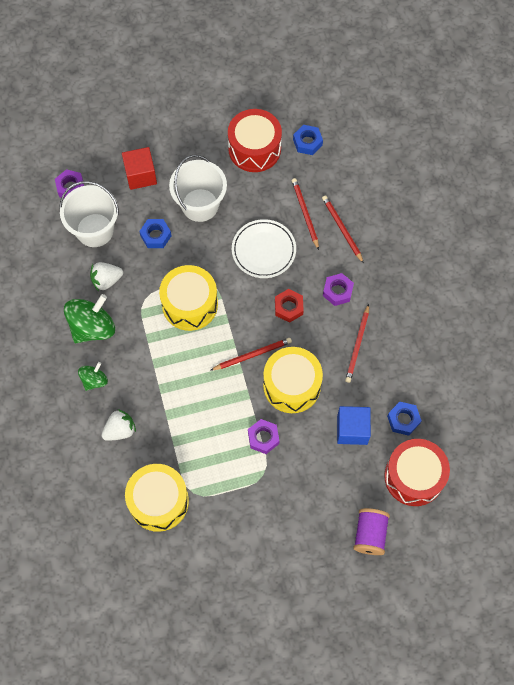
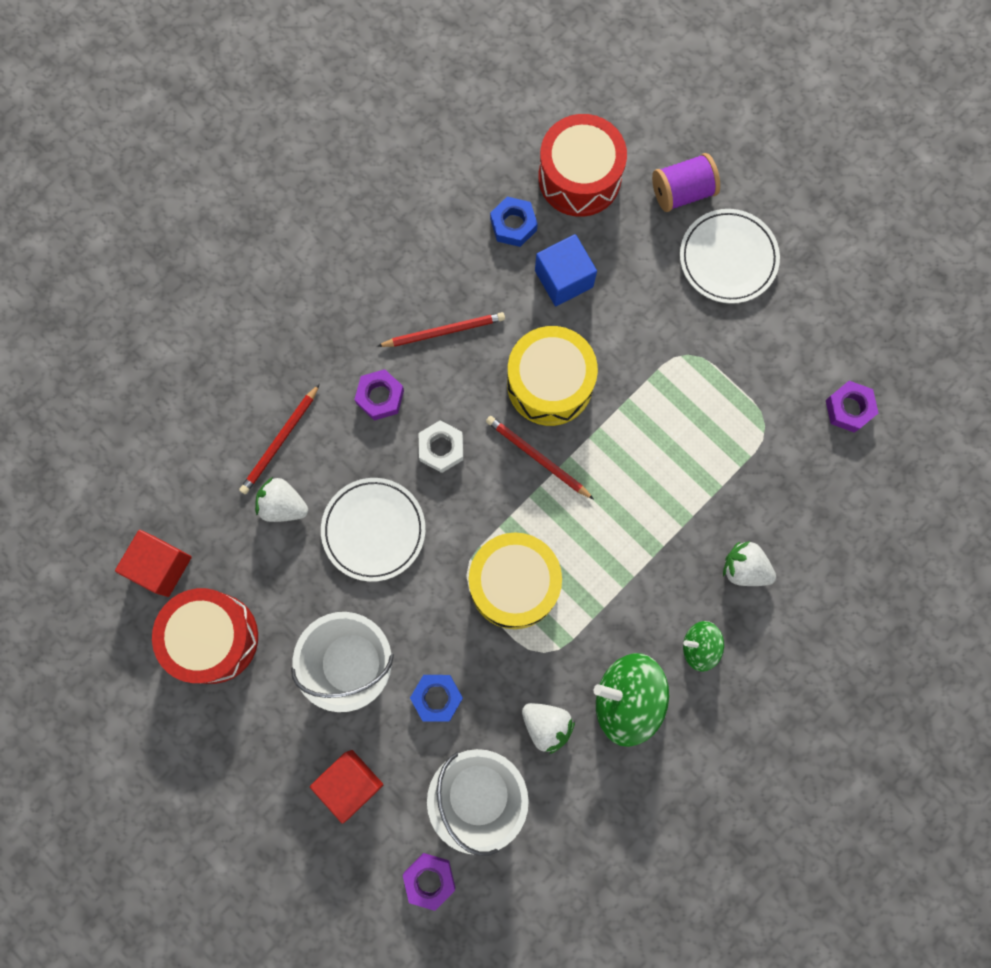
camera: 120 degrees left, 10 degrees up
(159, 501) = (803, 461): yellow drum -> none
(263, 438) = (641, 380): purple nut -> purple nut (849, 408)
(288, 307) = (441, 448): red nut -> white nut
(305, 213) = (283, 505): red pencil -> white strawberry
(307, 142) = (161, 566): blue nut -> red cube
(310, 536) = (728, 258): none -> white plate

